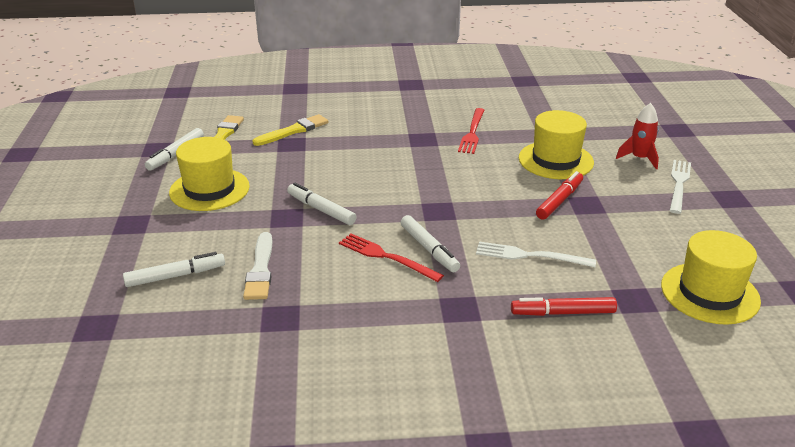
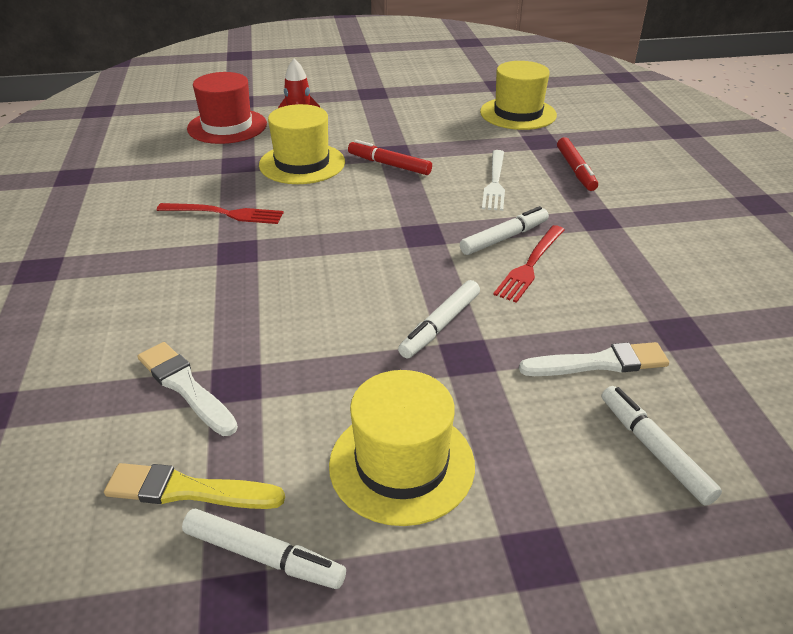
camera: 95 degrees left, 5 degrees up
(293, 131) = (185, 386): yellow brush -> white brush
(621, 127) = (227, 126): none -> red hat
(679, 184) = (350, 110): white fork -> none

